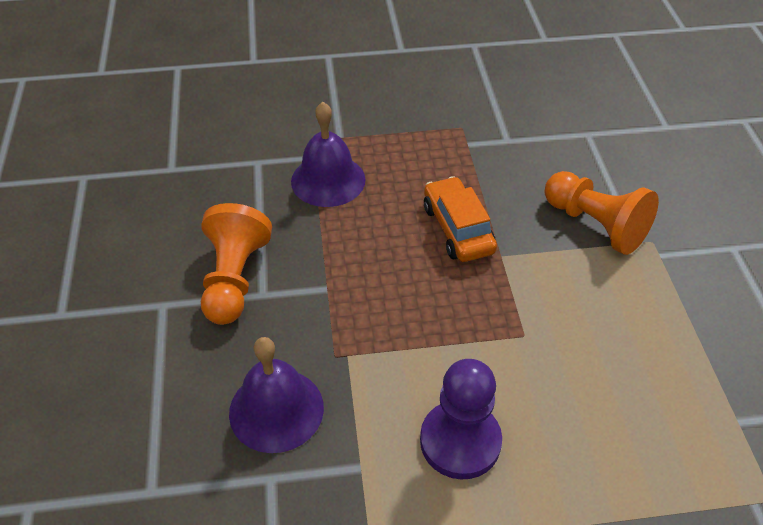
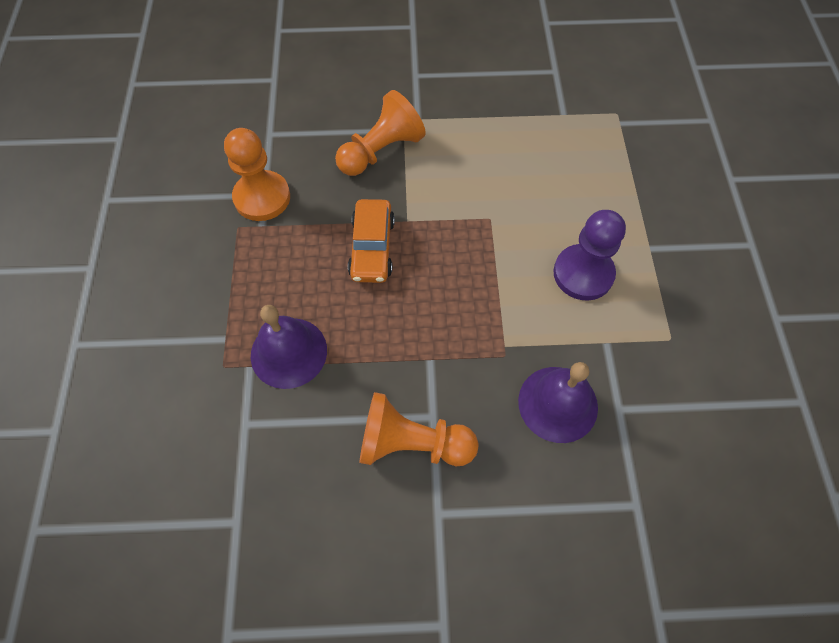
camera: 85 degrees left, 15 degrees up
(458, 229) = (372, 248): orange car -> orange car turned 75 degrees counterclockwise
(502, 139) = (262, 197): none -> orange pawn

